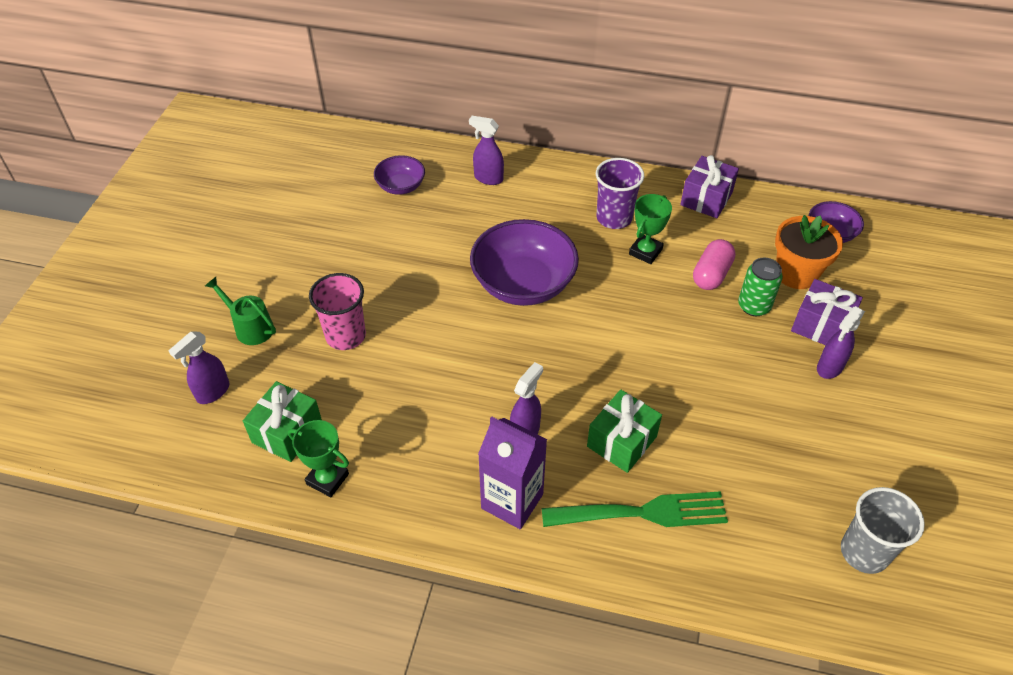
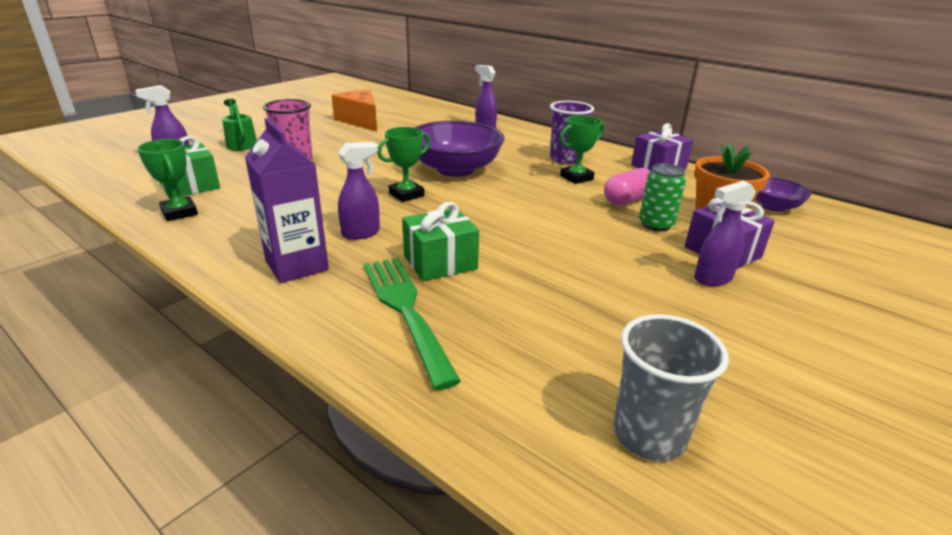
camera: 25 degrees right, 20 degrees down
(337, 219) = (360, 121): none -> orange cheese
(401, 186) = (419, 119): purple bowl -> none
(513, 351) = (406, 194): none -> green trophy
(642, 513) = (406, 310): green fork -> green fork turned 135 degrees counterclockwise

